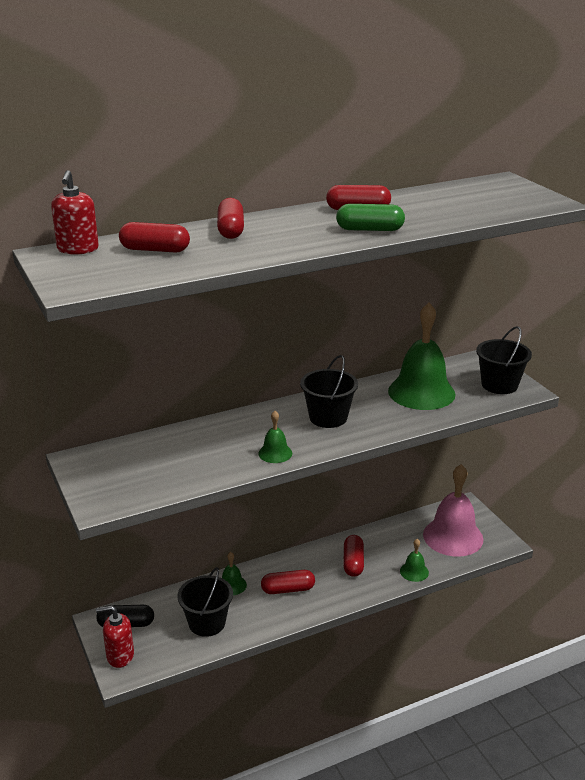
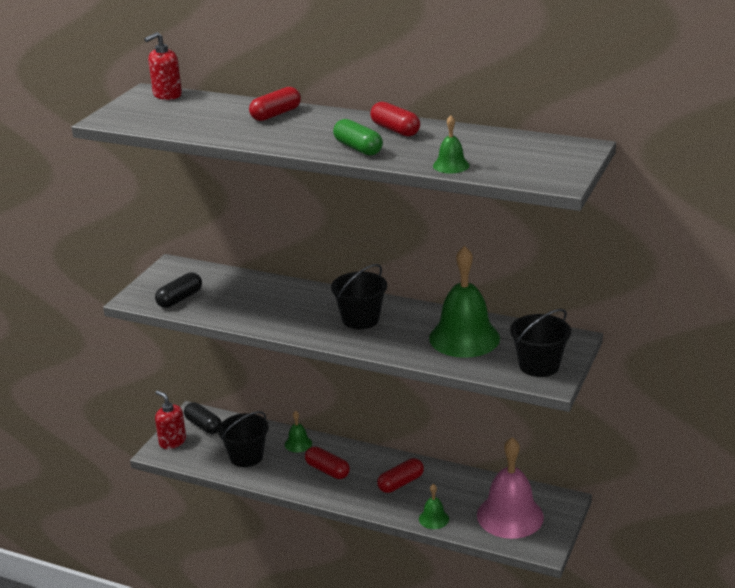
camera: 50 degrees right, 0 degrees up
(145, 482) = (180, 299): none -> black capsule
(155, 250) = (202, 111): red capsule -> none
(275, 453) = (280, 323): green bell -> green bell (451, 165)

